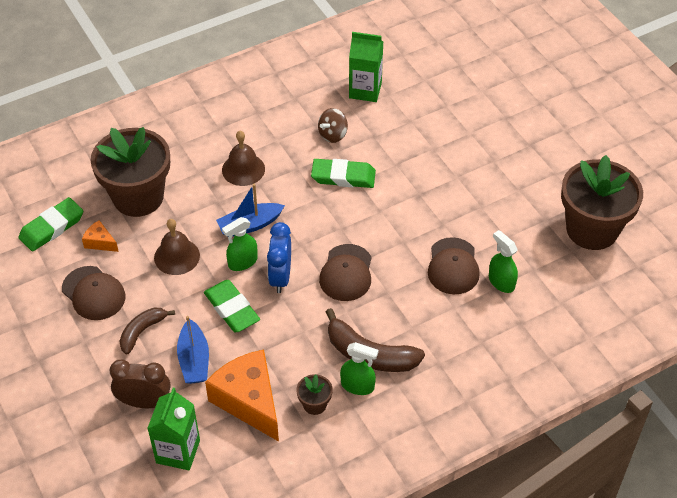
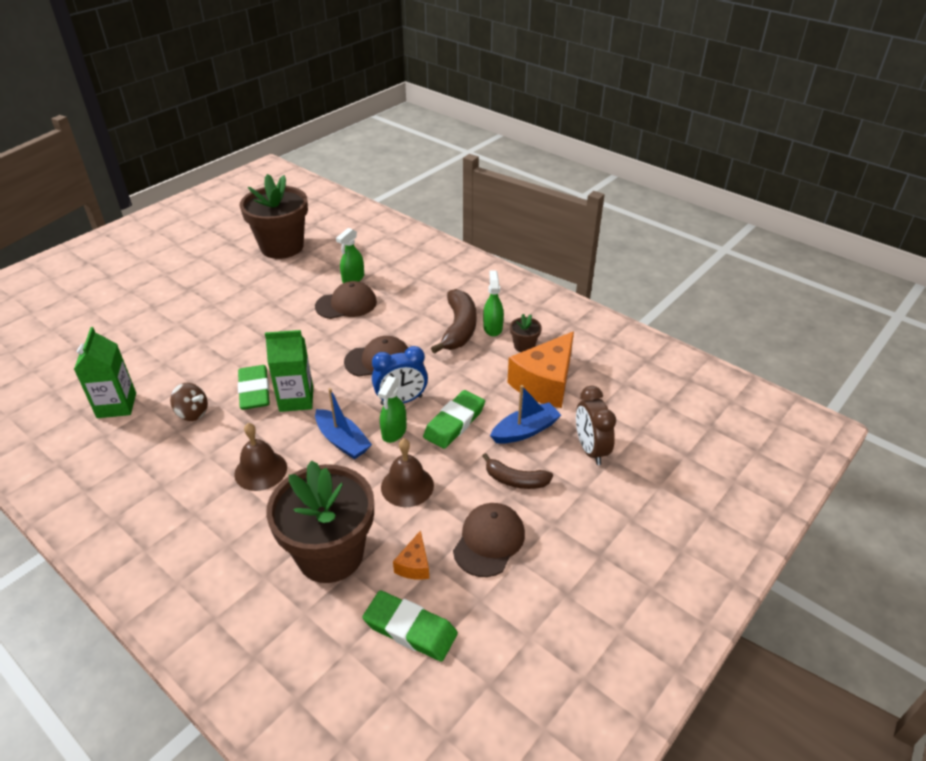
camera: 110 degrees left, 10 degrees down
(178, 451) = (621, 411): green carton -> green carton (296, 399)
(242, 262) = (394, 432): green spray bottle -> green spray bottle turned 75 degrees clockwise

